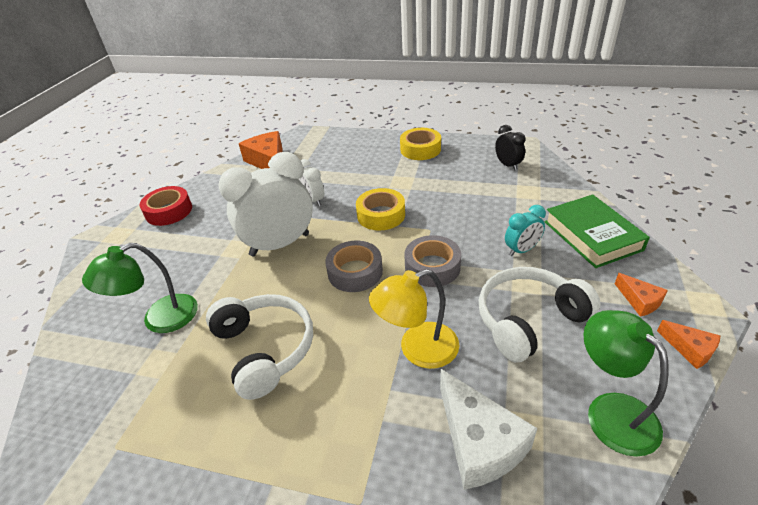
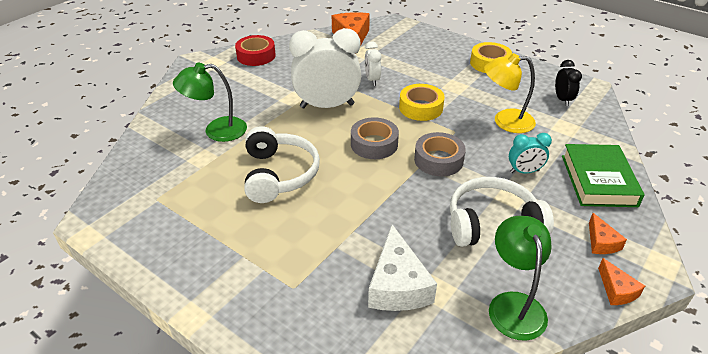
camera: 20 degrees right, 0 degrees up
(417, 349) = (390, 213): yellow lamp -> yellow lamp (505, 121)

